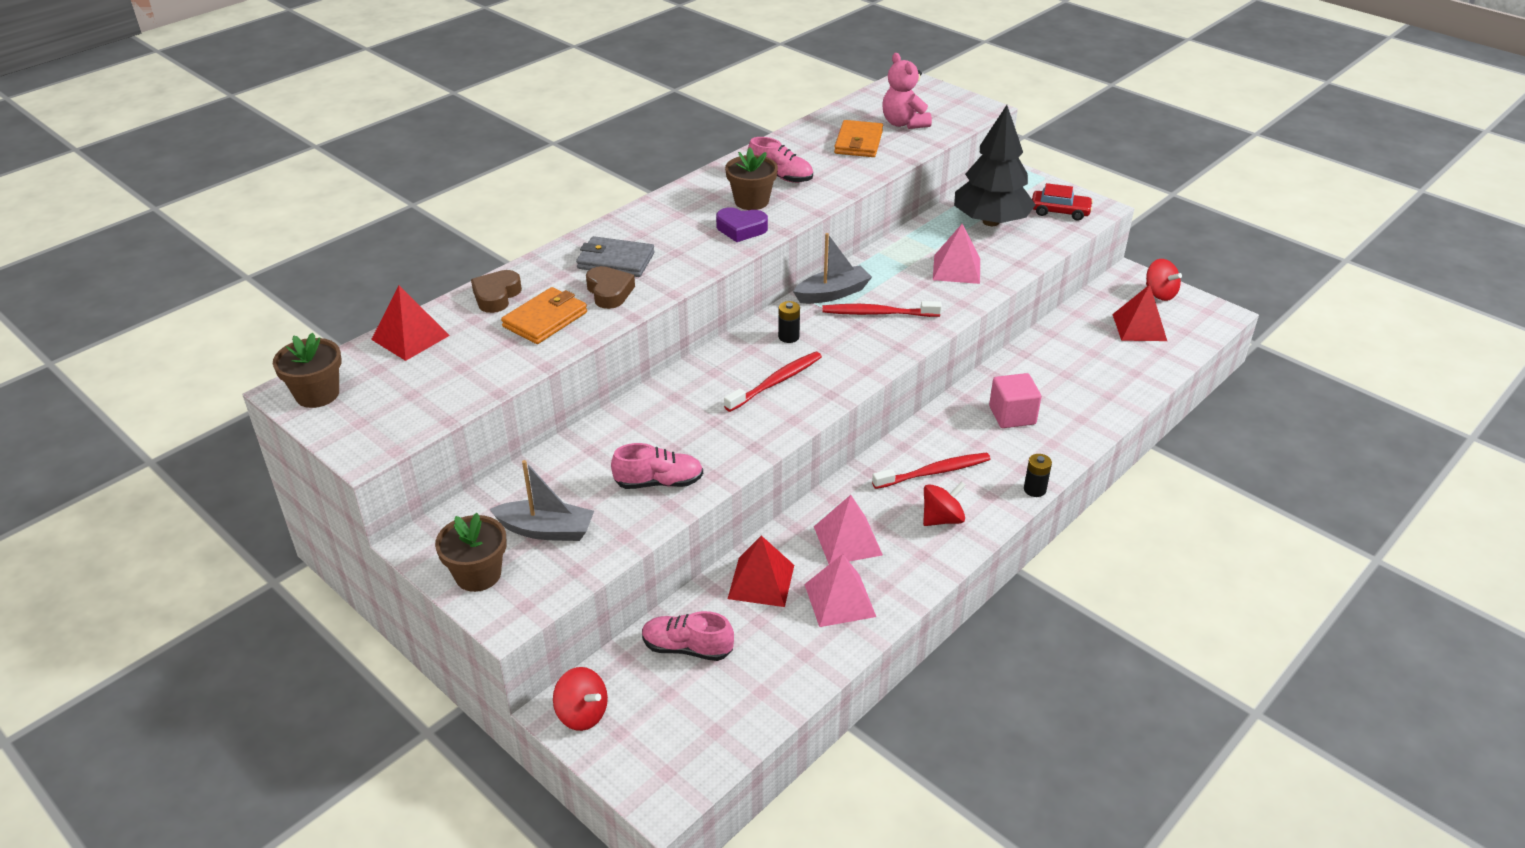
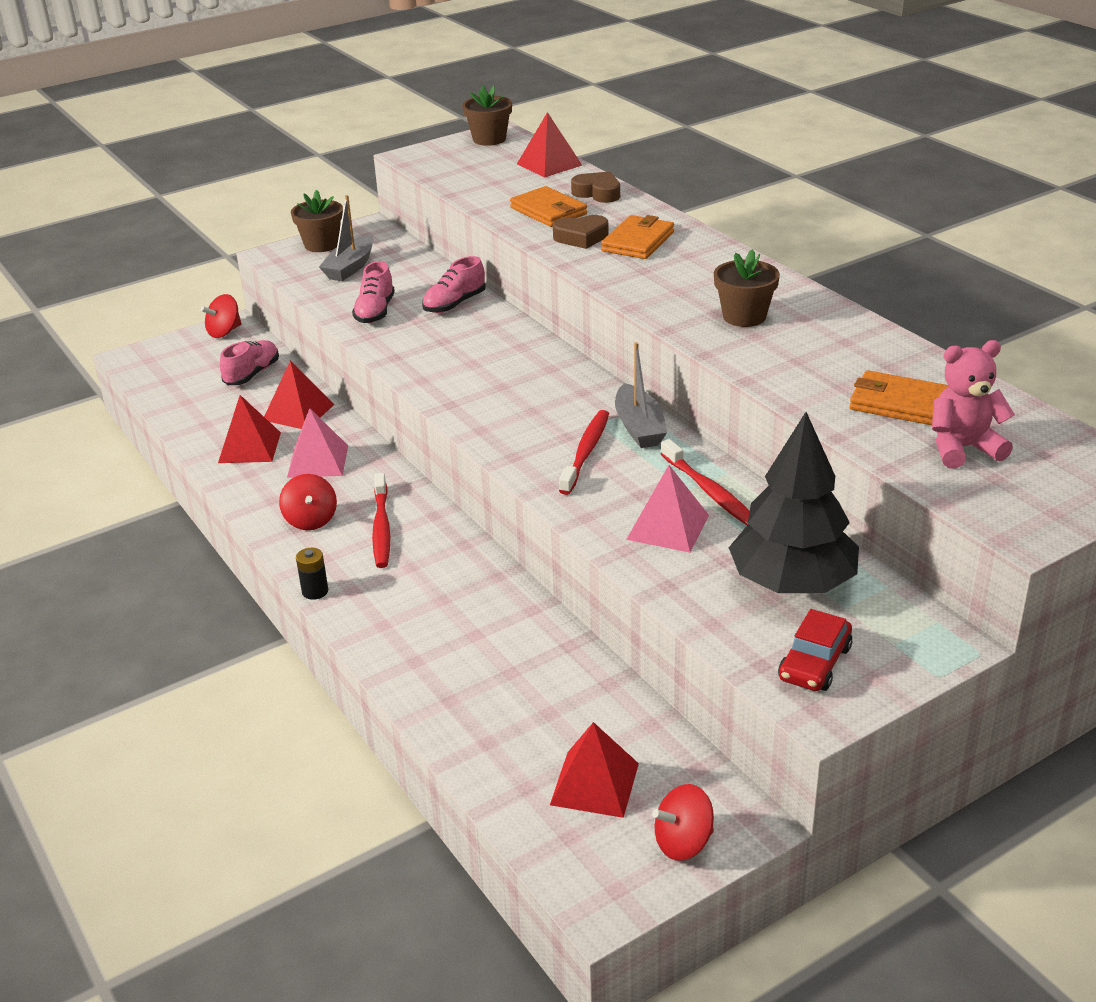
camera: 105 degrees right, 5 degrees down
(615, 261) = (638, 241): grey wallet -> orange wallet
(741, 229) = (680, 306): purple heart -> none
(775, 382) = (486, 376): red toothbrush -> red toothbrush (709, 491)
(780, 177) = (803, 339): pink shoe -> pink shoe (454, 304)
(788, 337) = (562, 391): black battery -> none
(839, 600) = (250, 447): pink pyramid -> red pyramid
(1012, 415) = (448, 604): pink cube -> none

